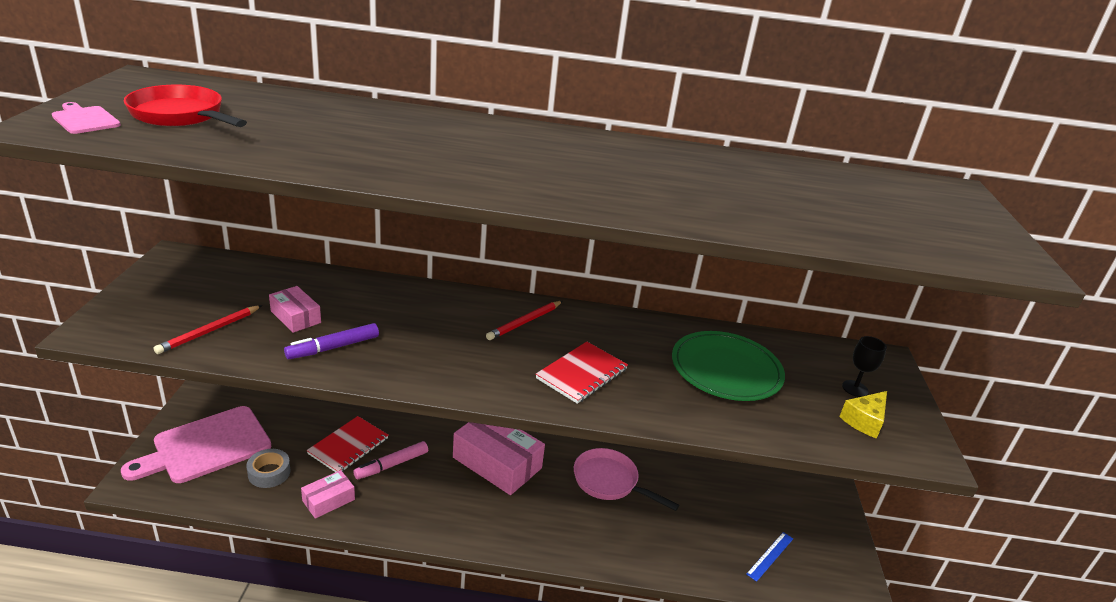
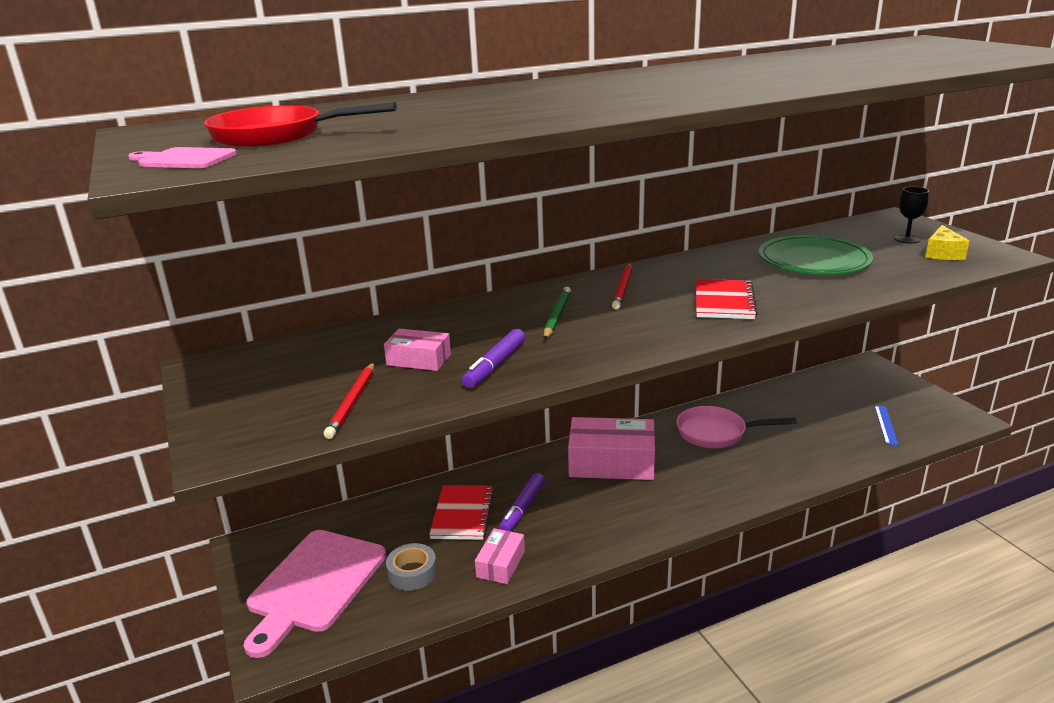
camera: 25 degrees left, 5 degrees down
(391, 465) = (522, 508): pink marker -> purple marker
(439, 324) = (557, 316): none -> green pencil

